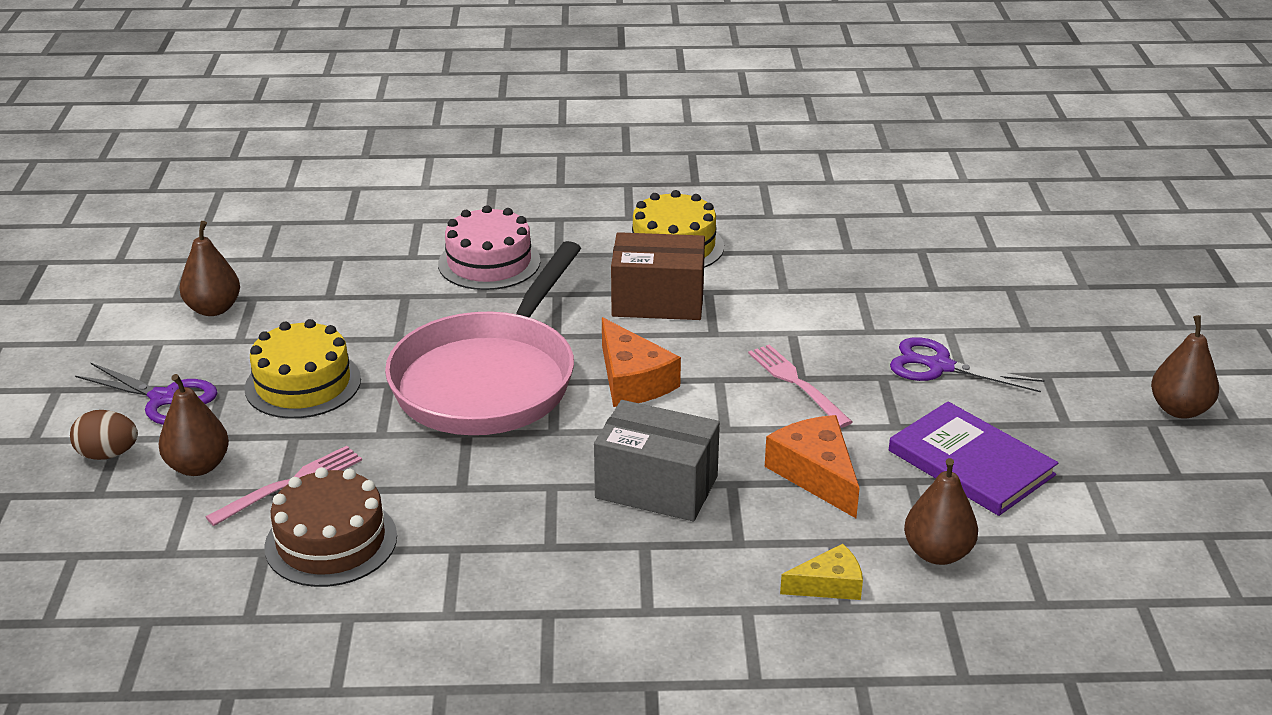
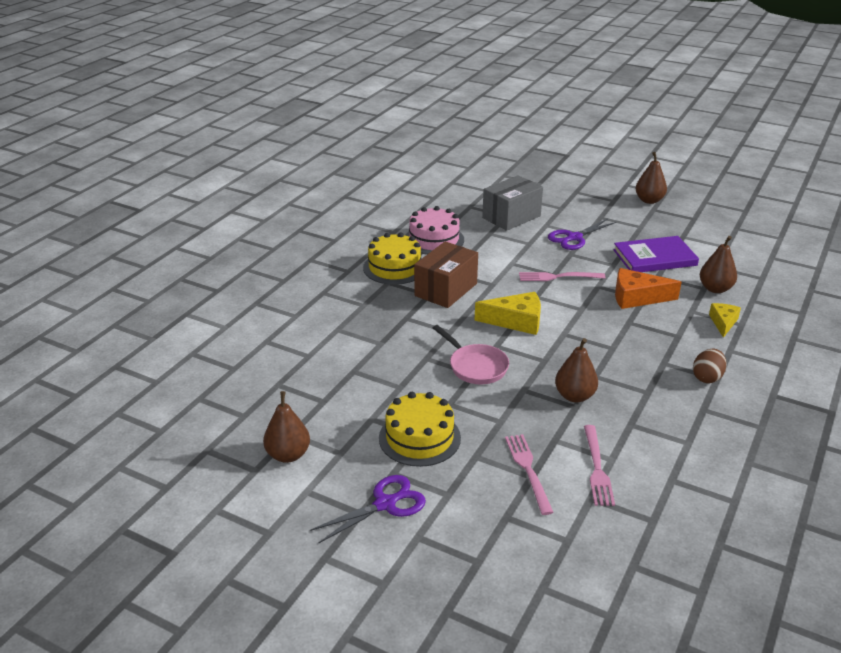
camera: 60 degrees left, 0 degrees up
(108, 454) = (433, 547): brown egg -> brown egg (707, 377)
(198, 466) = (479, 506): brown pear -> brown pear (574, 396)
(331, 541) = (597, 468): brown cake -> pink fork
(489, 262) = (347, 330): pink cake -> pink cake (434, 239)
(489, 379) = (475, 366): pink pan -> pink pan, size x0.49
(632, 380) = (516, 321): orange cheese -> yellow cheese
(656, 487) = (618, 344): grey box -> grey box (511, 217)

